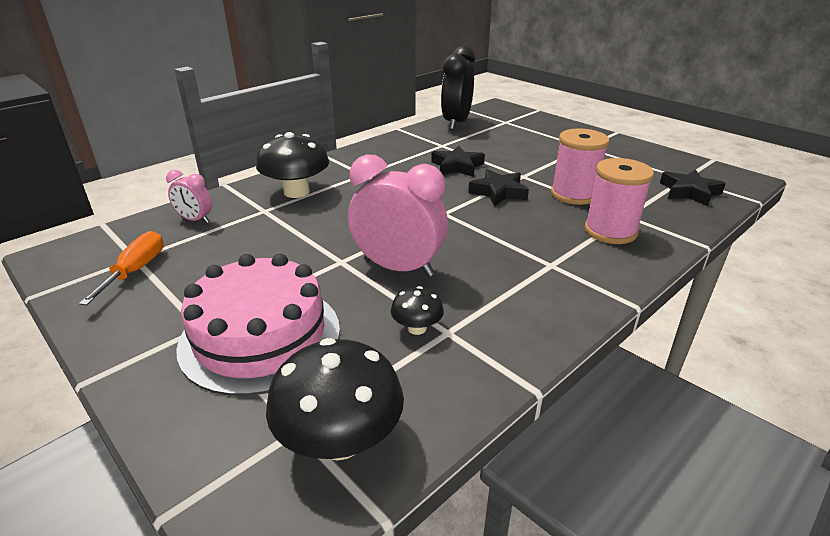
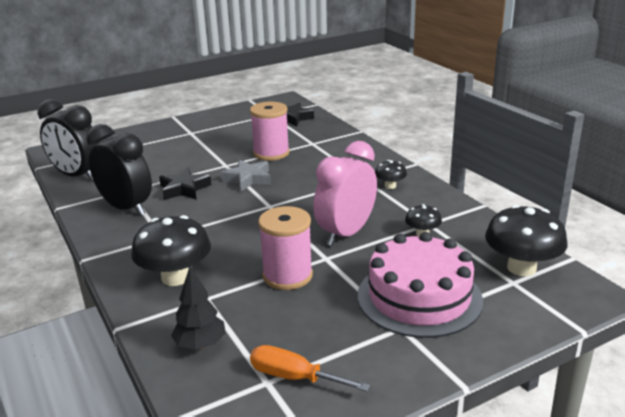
camera: 75 degrees left, 5 degrees down
(195, 220) = (200, 345): pink clock -> black tree
(408, 151) = (126, 208): none -> black clock
(498, 192) = (248, 179): black star -> grey star
(543, 288) = (390, 186): none -> black mushroom
(610, 231) = (330, 152): pink spool -> pink spool (287, 276)

